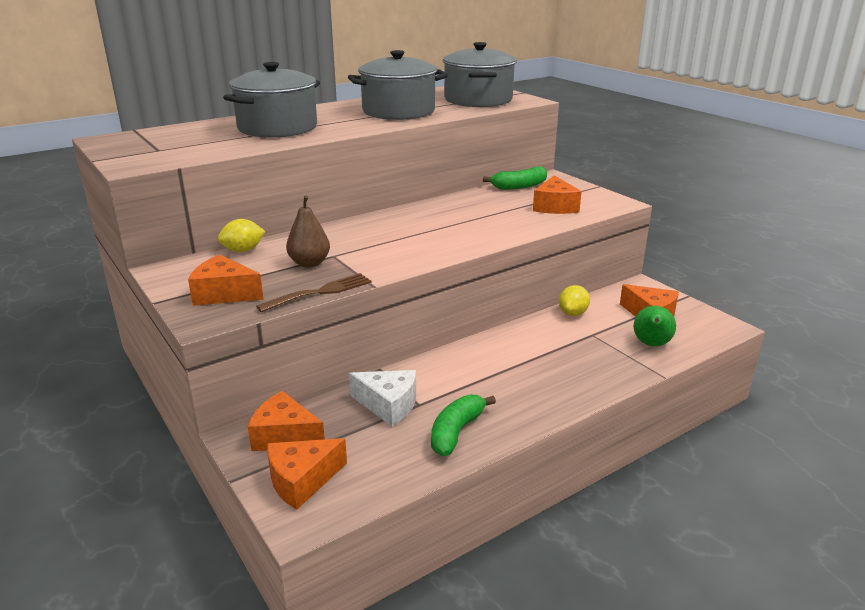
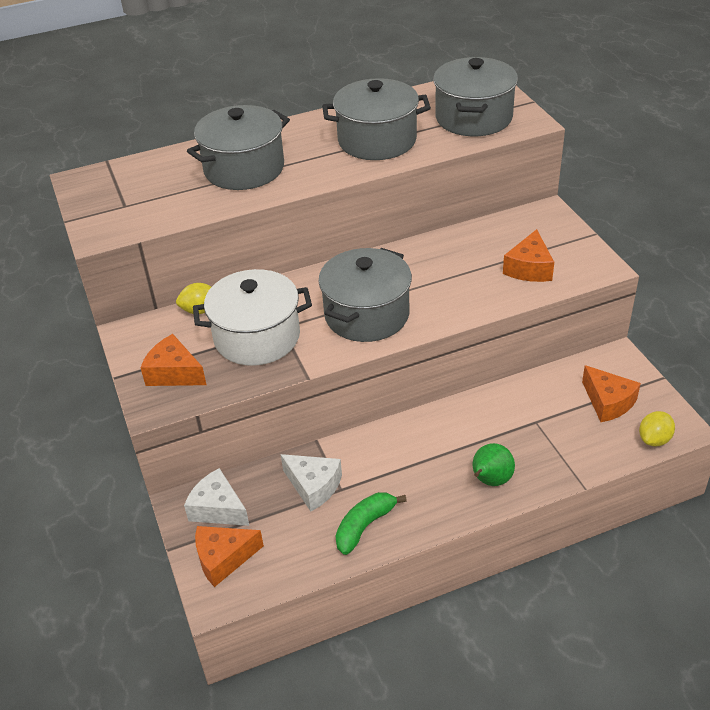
camera: 15 degrees right, 15 degrees up
(284, 436) = (218, 508): orange cheese -> white cheese
(309, 263) = (257, 337): brown pear -> white pot
(320, 292) = (257, 381): brown fork -> none
(417, 242) = (367, 315): none -> grey pot
(519, 186) = (505, 227): green banana -> none
(573, 313) = (527, 390): yellow lemon -> yellow lemon (654, 439)
(651, 344) = (590, 443): green pear -> green pear (490, 480)

